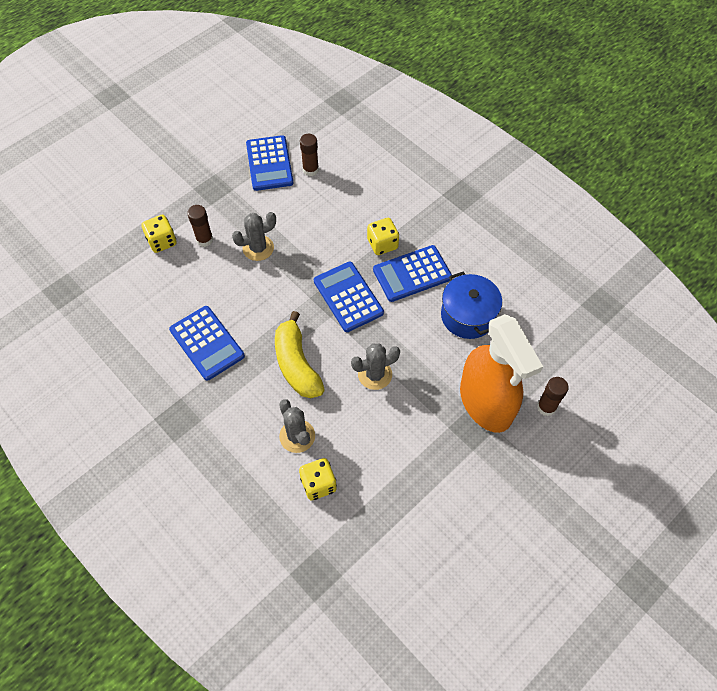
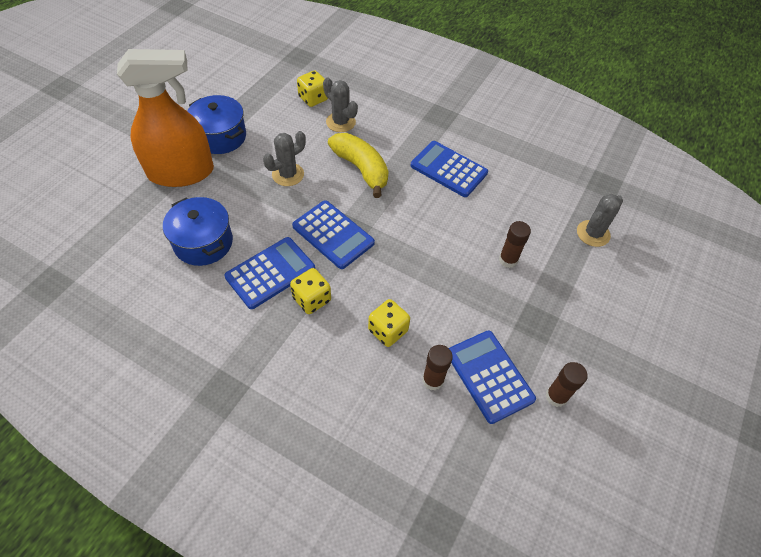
camera: 160 degrees right, 5 degrees down
(162, 241) = (549, 248): yellow dice -> yellow dice (388, 330)
(258, 248) = (447, 264): grey cactus -> grey cactus (593, 233)
(440, 445) = (220, 136): none -> blue pot
(486, 403) = (181, 172): orange spray bottle -> orange spray bottle turned 120 degrees clockwise
(546, 407) = (124, 179): brown glue stick -> brown glue stick (556, 396)

